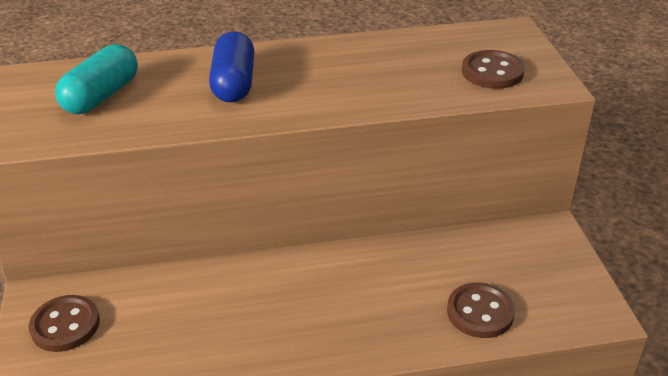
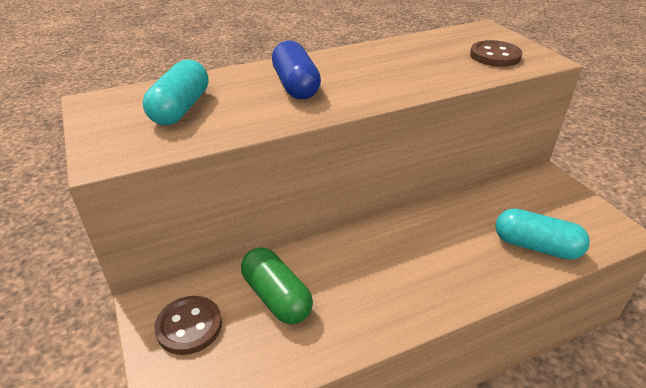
camera: 15 degrees left, 0 degrees up
(163, 313) = (277, 297): none -> green capsule
(480, 312) = (536, 246): brown button -> turquoise capsule

